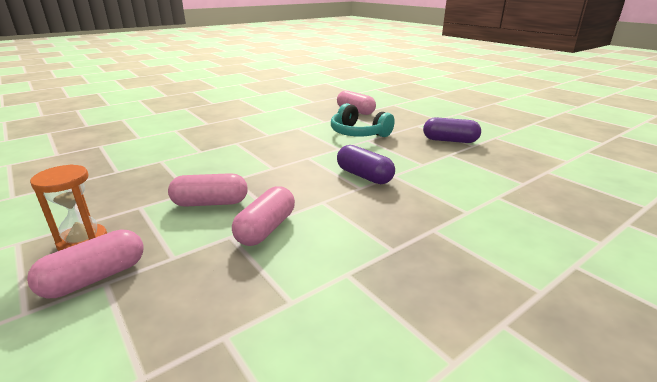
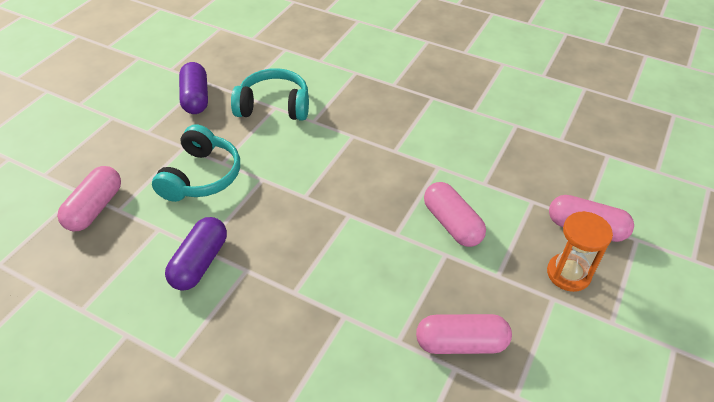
camera: 115 degrees left, 20 degrees up
(266, 229) = (459, 167): pink capsule -> pink capsule (461, 343)
(364, 176) = (327, 139): purple capsule -> purple capsule (200, 262)
(424, 164) = (274, 106): none -> turquoise headphones

